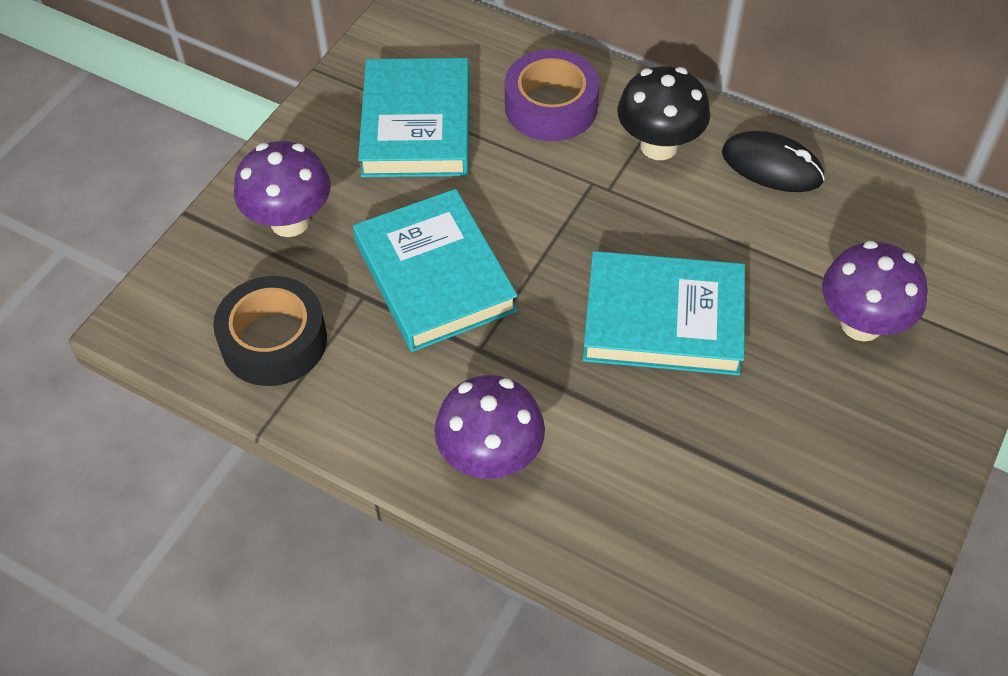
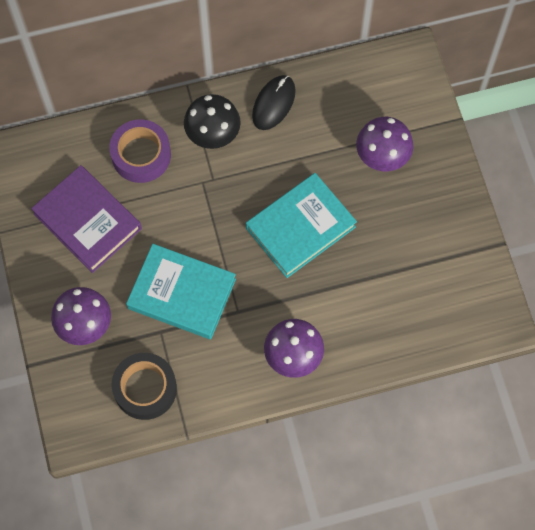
camera: 45 degrees left, 15 degrees up
(416, 125) = (87, 221): turquoise book -> purple book
(772, 166) = (273, 103): black mouse -> black mouse turned 45 degrees counterclockwise

